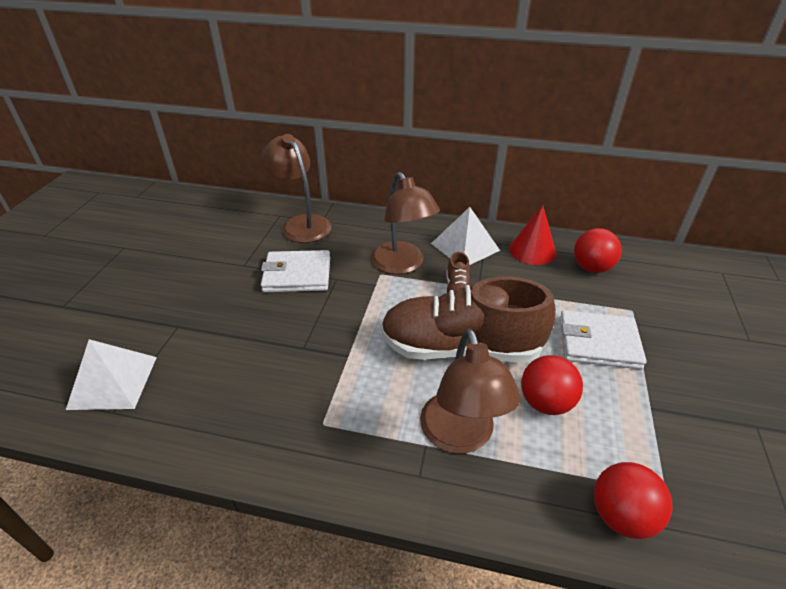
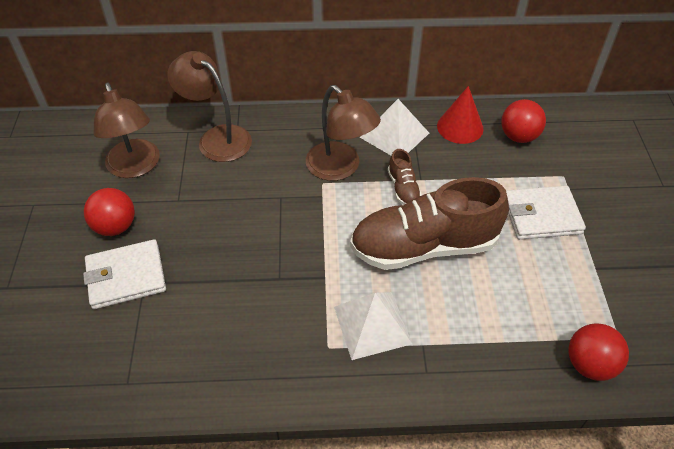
camera: 15 degrees left, 10 degrees up
(113, 382) = (111, 354): white pyramid -> white pyramid (372, 324)
(297, 274) = (239, 200): white wallet -> white wallet (126, 276)
(460, 436) = (449, 330): brown lamp -> brown lamp (135, 167)
(545, 402) = (510, 283): red ball -> red ball (115, 226)

